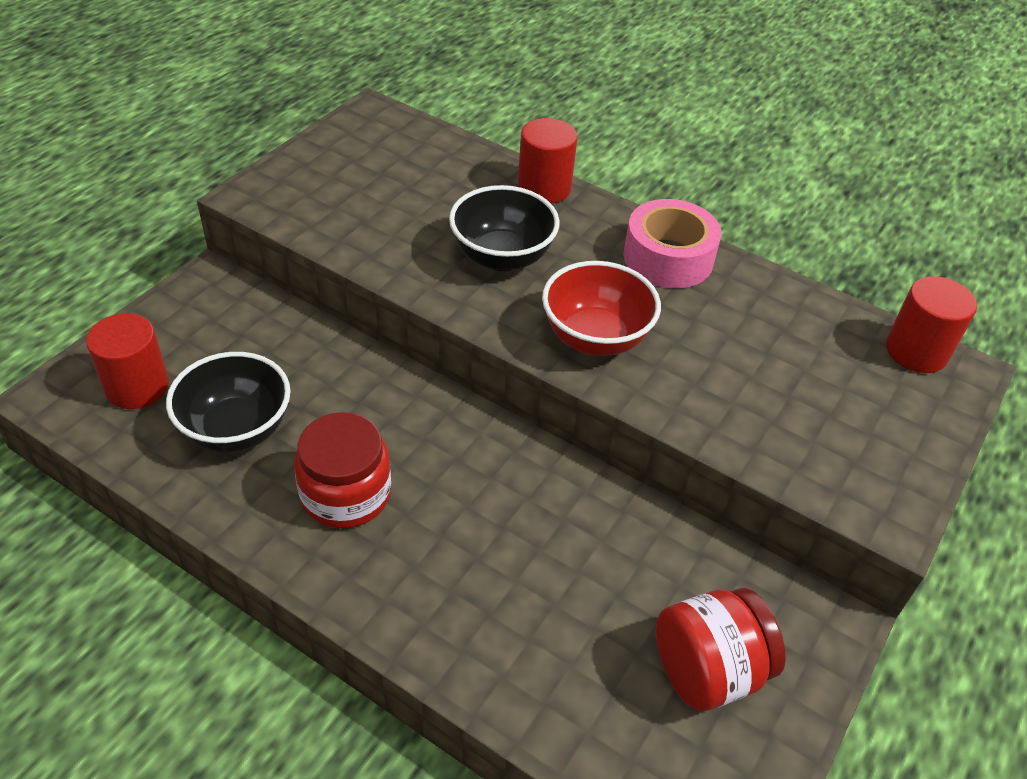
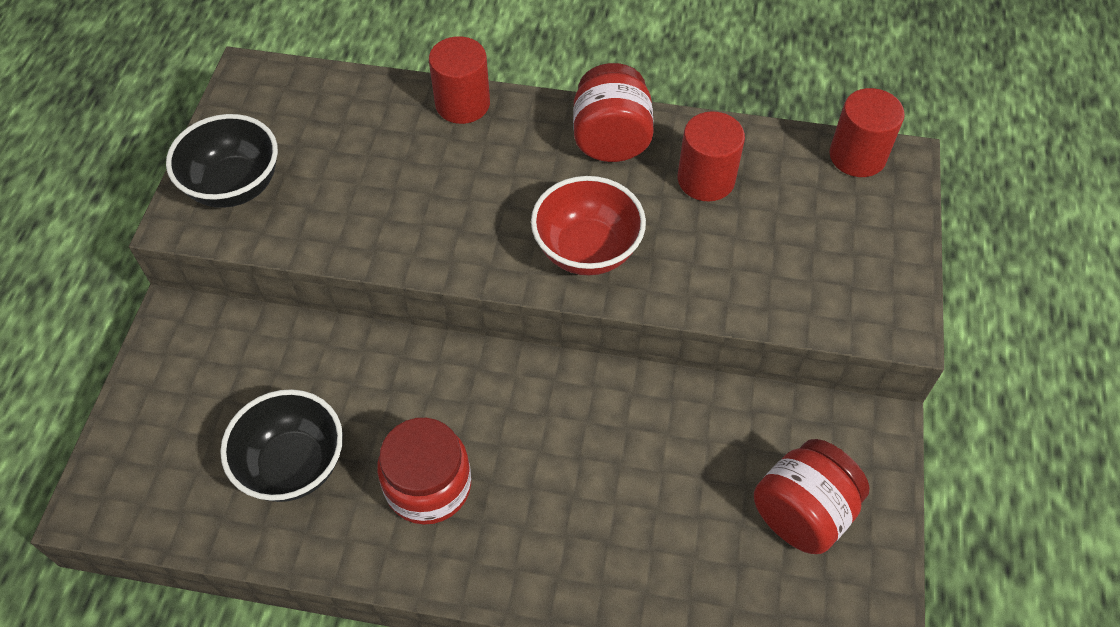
camera: 20 degrees left, 10 degrees up
(137, 387) = (171, 461): red cylinder -> red cylinder (706, 179)
(502, 257) = (462, 197): black bowl -> black bowl (234, 186)
(668, 258) = (611, 139): pink tape -> red jar

